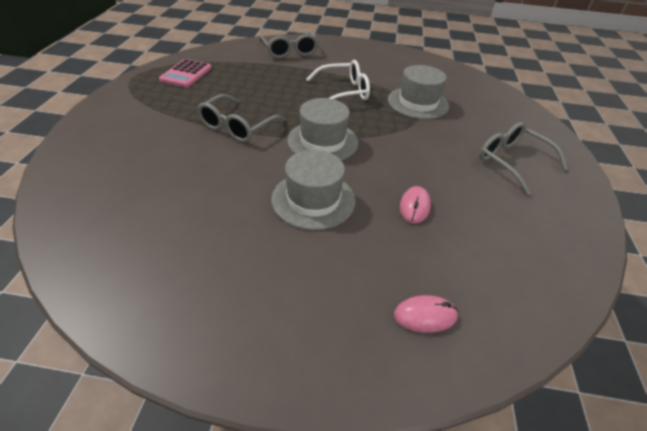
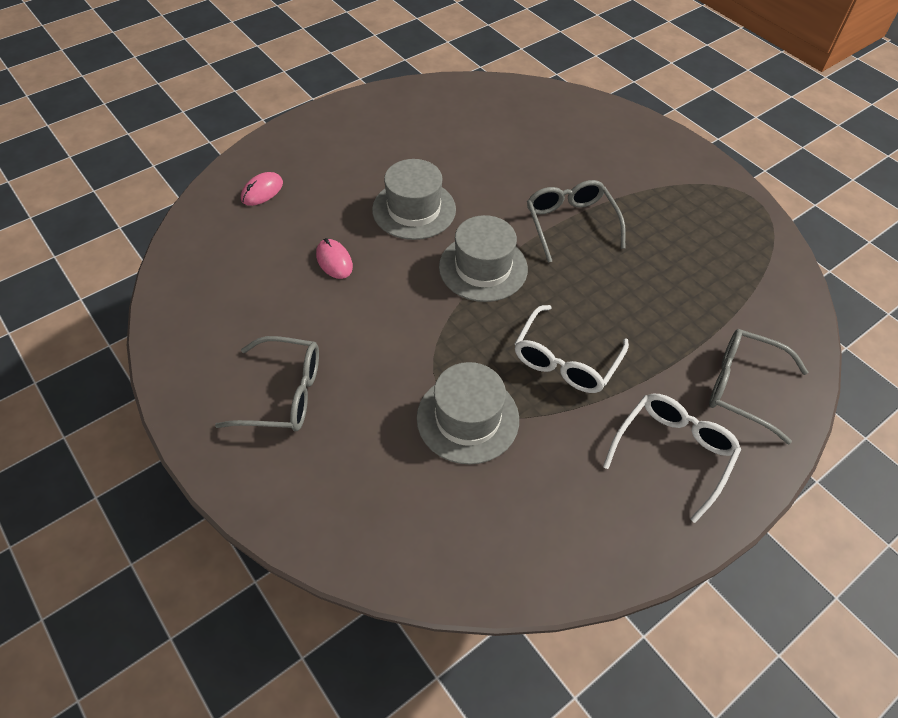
camera: 135 degrees right, 10 degrees up
(186, 74) = (733, 242): pink calculator -> none
(347, 56) = (673, 452): none -> white glasses

